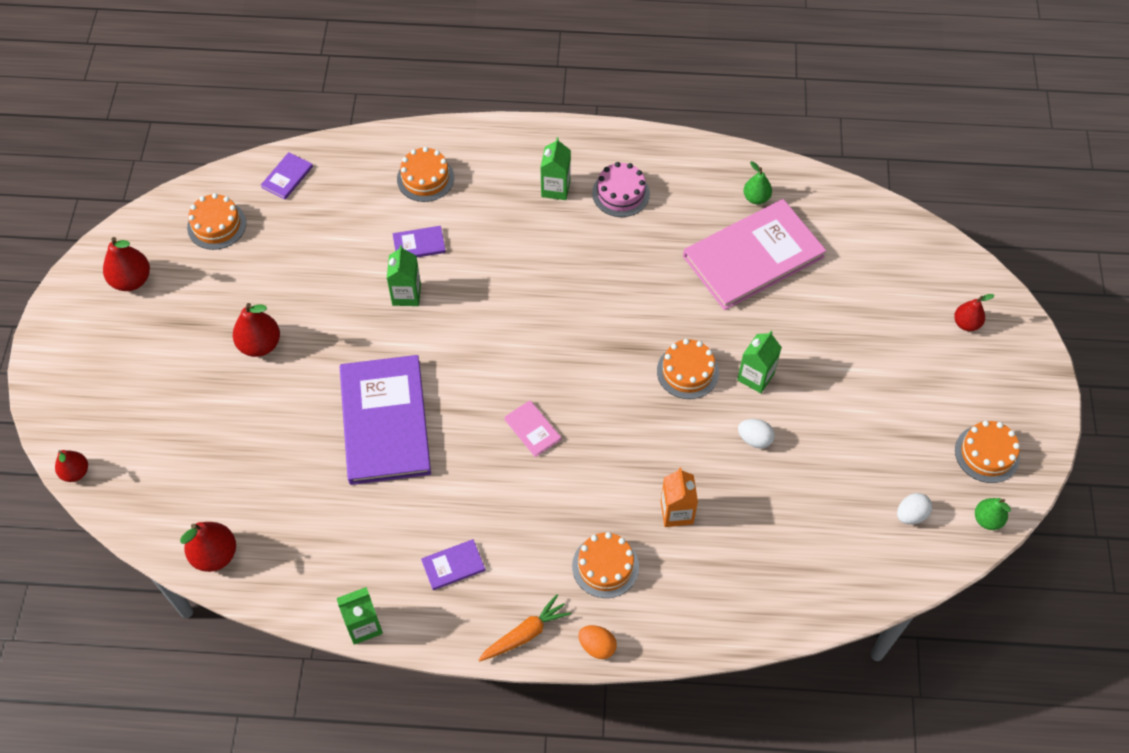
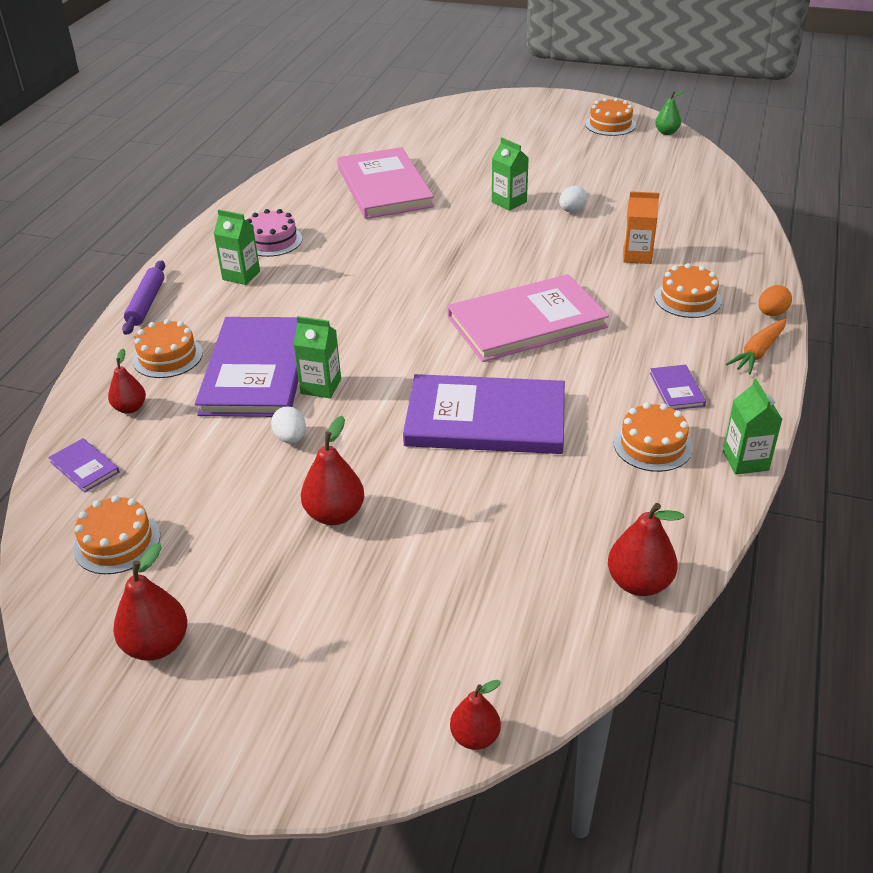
camera: 75 degrees left, 20 degrees down
(419, 244) = (257, 370): purple book -> purple book, size x2.46
(496, 136) = (146, 303): none -> purple rolling pin
(525, 634) = (758, 353): orange carrot -> orange carrot turned 120 degrees counterclockwise
(532, 429) = (526, 322): pink book -> pink book, size x2.46
(687, 371) = (491, 232): orange cake -> orange cake (652, 445)
(756, 198) = (322, 177): green pear -> none
(911, 515) = (657, 158): white egg -> white egg (290, 438)
(966, 323) = (493, 115): red pear -> red pear (130, 408)

